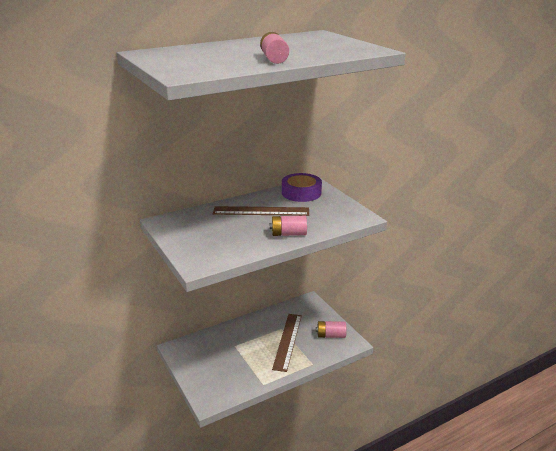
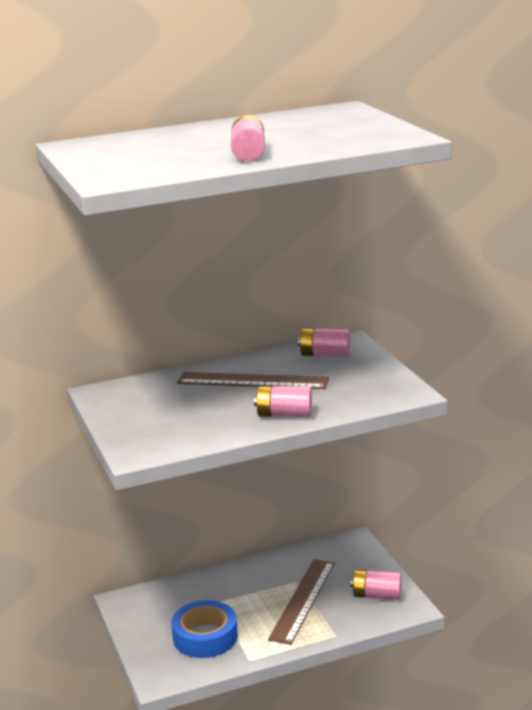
camera: 10 degrees right, 5 degrees down
(232, 370) = (205, 637): none -> blue tape
(301, 192) = (325, 355): purple tape -> pink battery

